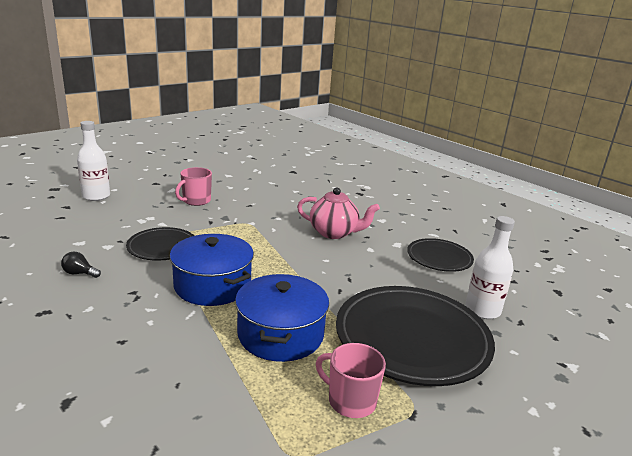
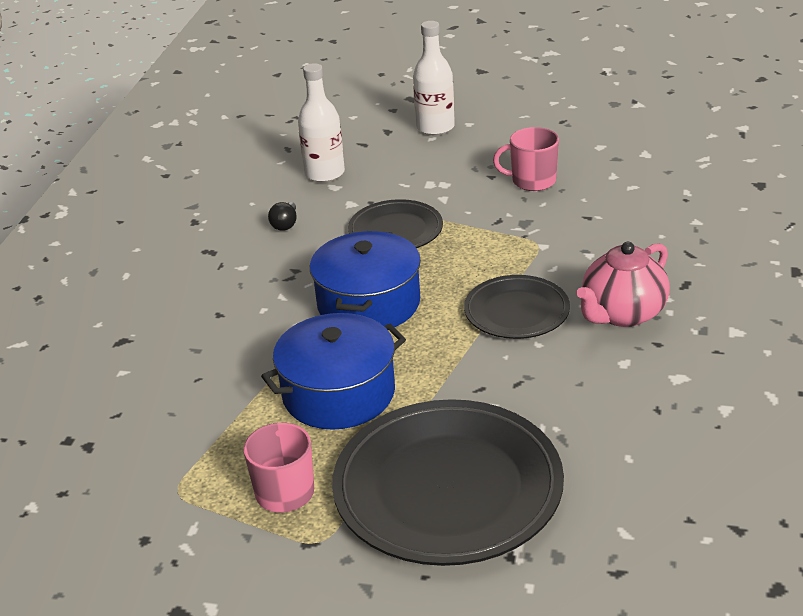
camera: 60 degrees right, 10 degrees up
(79, 273) = (285, 224): black light bulb -> black light bulb turned 150 degrees counterclockwise
(334, 233) = (622, 314): pink teapot -> pink teapot turned 60 degrees clockwise
(439, 258) = (697, 432): black plate -> black plate (516, 312)
(482, 310) = (600, 525): white bottle -> white bottle (324, 173)

